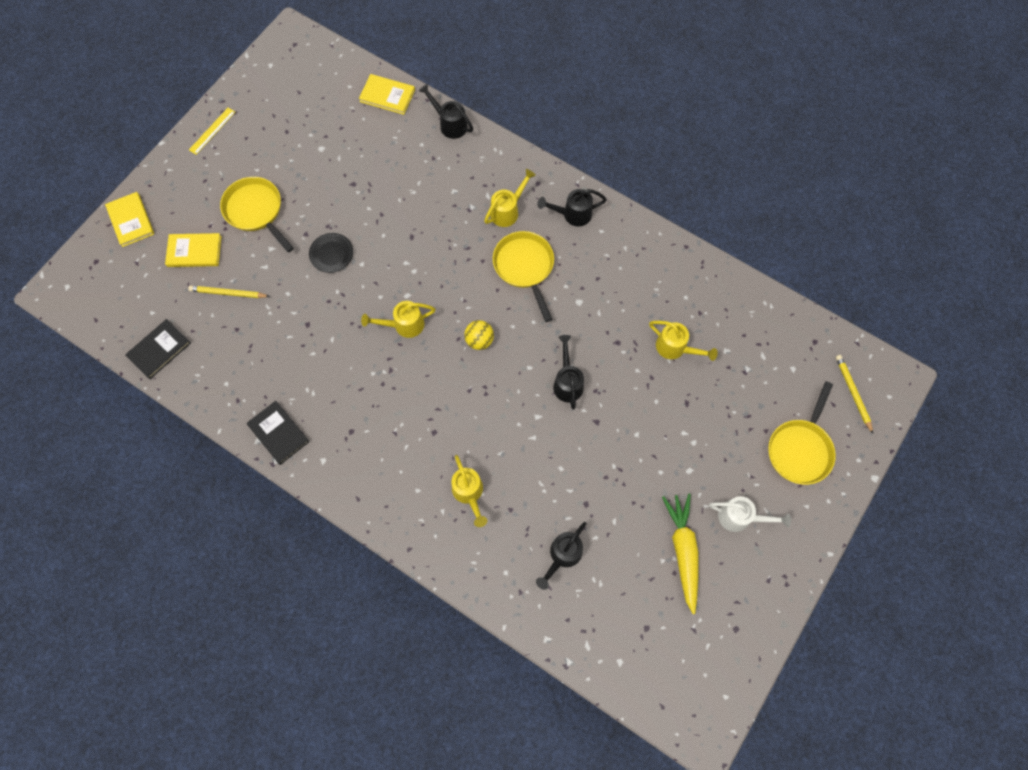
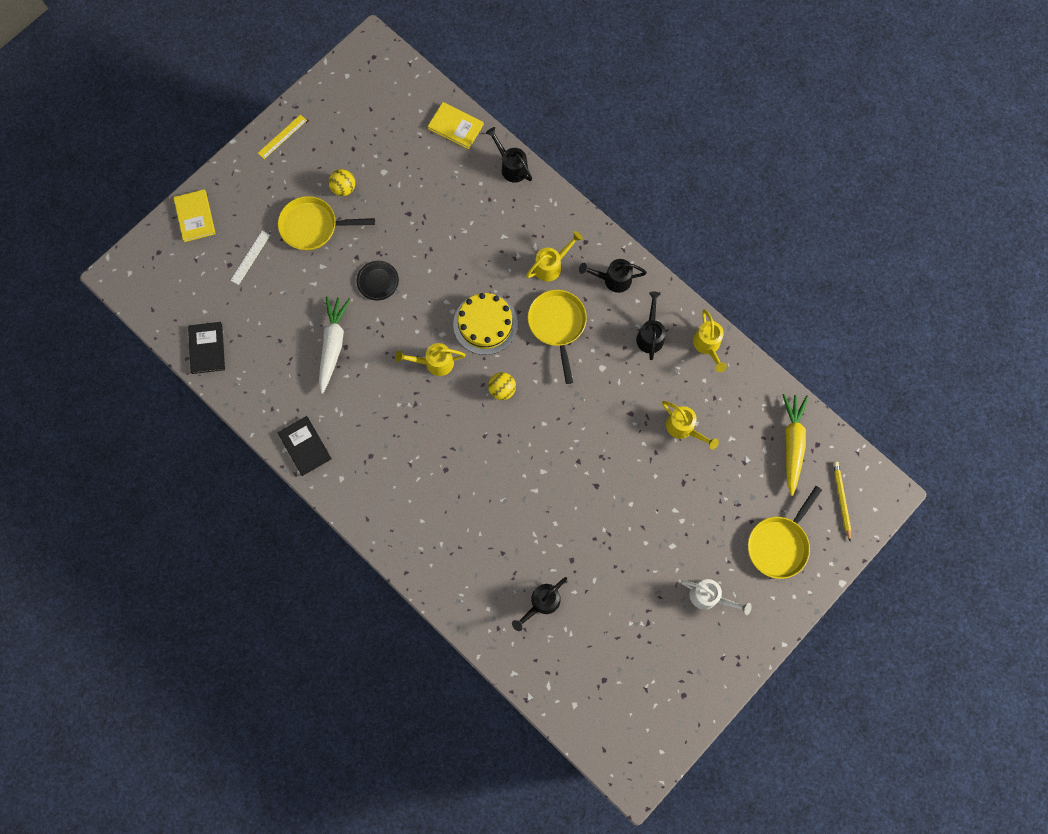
camera: 10 degrees right, 5 degrees up
(159, 349) = (207, 348): black book -> black book turned 60 degrees counterclockwise
(194, 251) = (250, 257): yellow book -> white ruler
(228, 293) = (276, 304): yellow pencil -> none
(256, 211) = (313, 226): yellow pan -> yellow pan turned 60 degrees counterclockwise
(282, 170) = (344, 188): none -> yellow ball
(294, 324) = (333, 345): none -> white carrot
(450, 278) = (485, 324): none -> yellow cake
(469, 493) = (468, 531): yellow watering can -> yellow watering can (707, 345)
(567, 382) = (576, 444): black watering can -> black watering can (650, 335)
(683, 551) = (651, 618): yellow carrot -> yellow carrot (792, 443)

